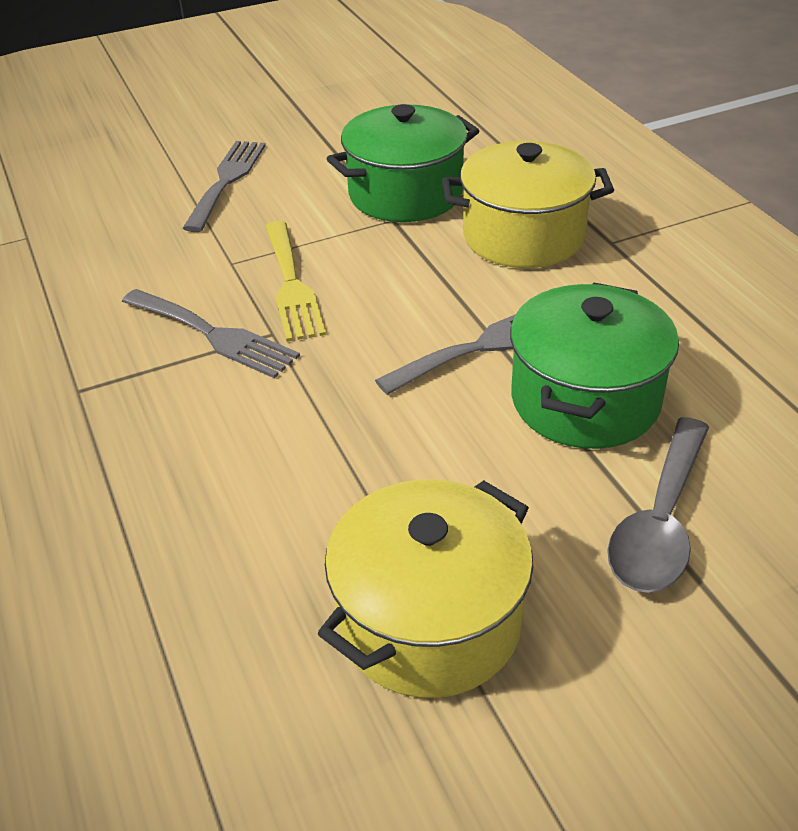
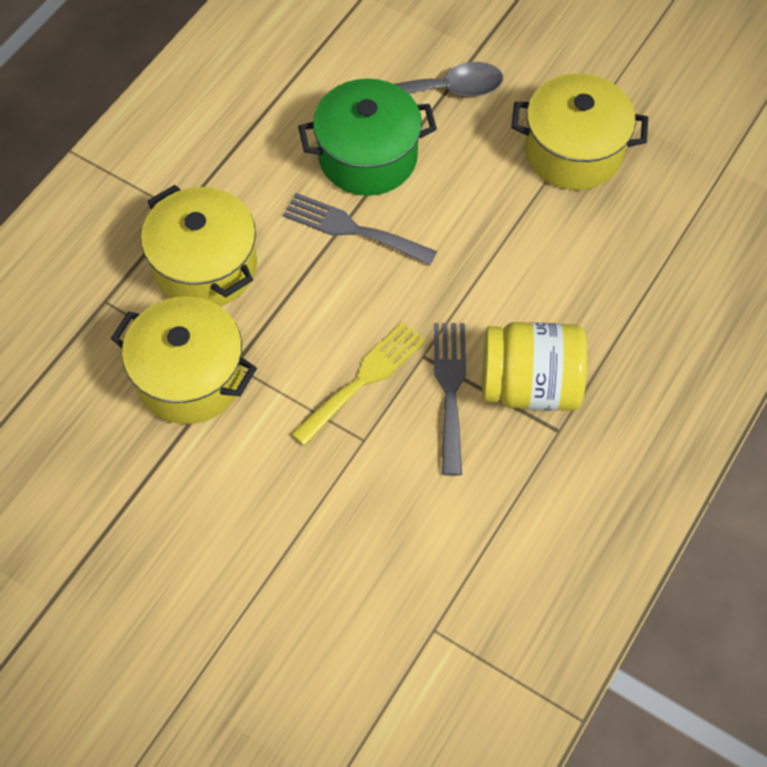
camera: 125 degrees left, 20 degrees up
(148, 393) = (530, 385): none -> yellow jar
(227, 181) = (250, 532): grey fork -> none
(405, 194) = (190, 377): green pot -> yellow pot

